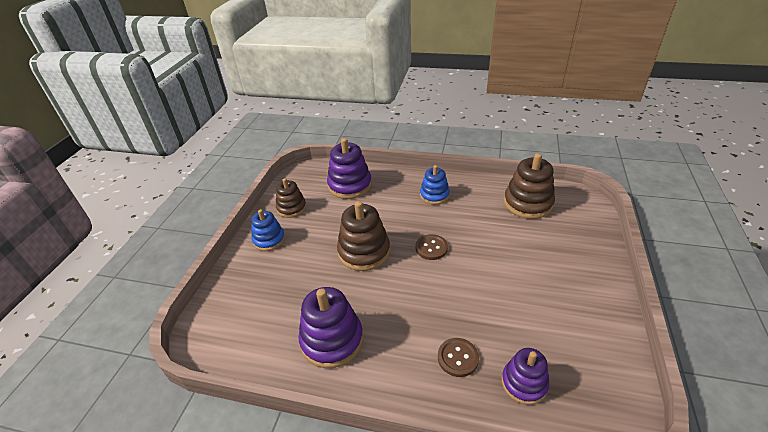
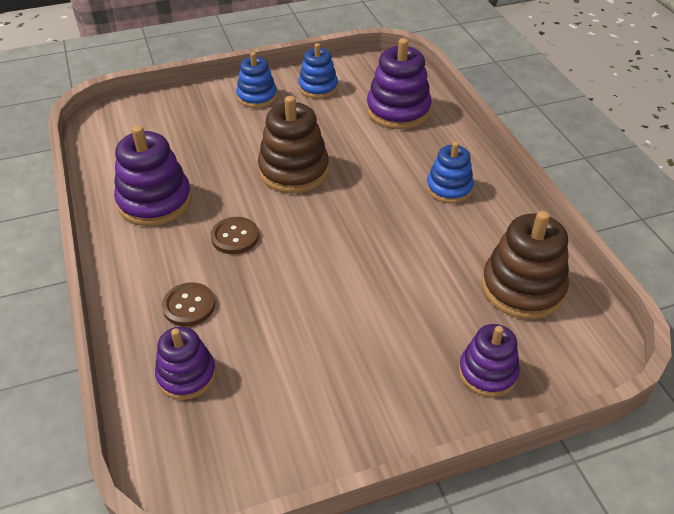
camera: 55 degrees right, 5 degrees up
(291, 208) = (318, 87): brown stacking toy -> blue stacking toy
(431, 248) = (345, 222): brown button -> brown button (235, 237)
(581, 241) = (487, 372): none -> purple stacking toy

